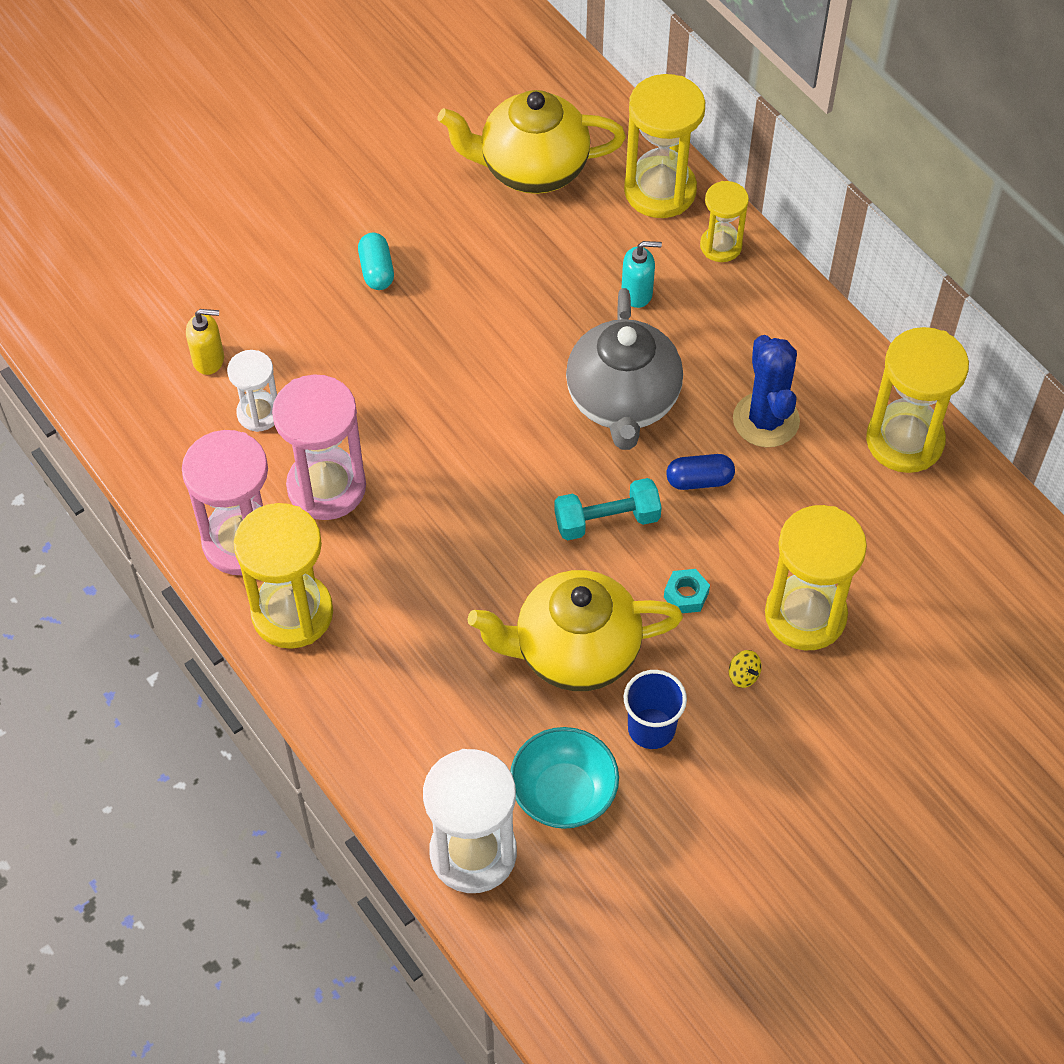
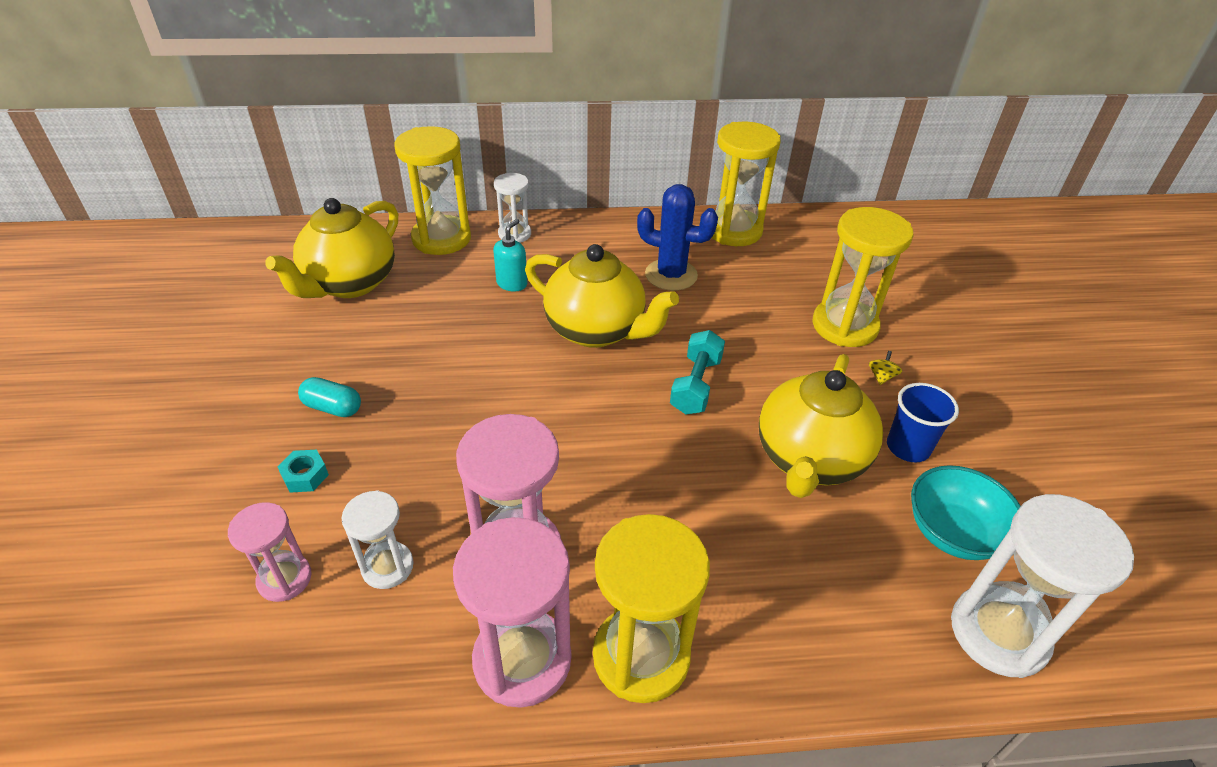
camera: 60 degrees left, 15 degrees down
(209, 359) = (285, 579): yellow soap dispenser -> pink hourglass
(623, 402) = (597, 330): grey teapot -> yellow teapot
(686, 595) = (792, 374): turquoise nut -> turquoise nut (305, 476)
(699, 480) = (696, 324): blue capsule -> none
(721, 246) = (514, 234): yellow hourglass -> white hourglass
(743, 675) = (881, 377): yellow spinning top -> yellow spinning top turned 60 degrees counterclockwise

